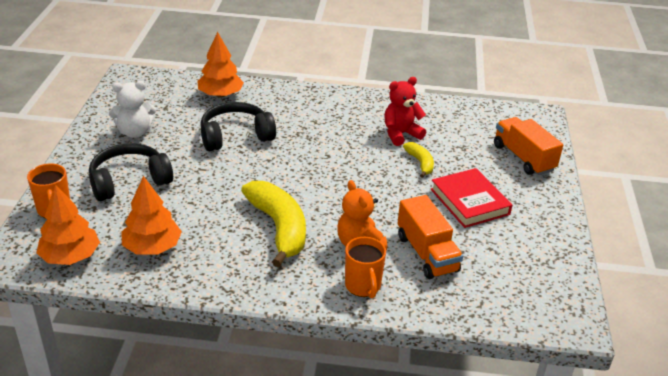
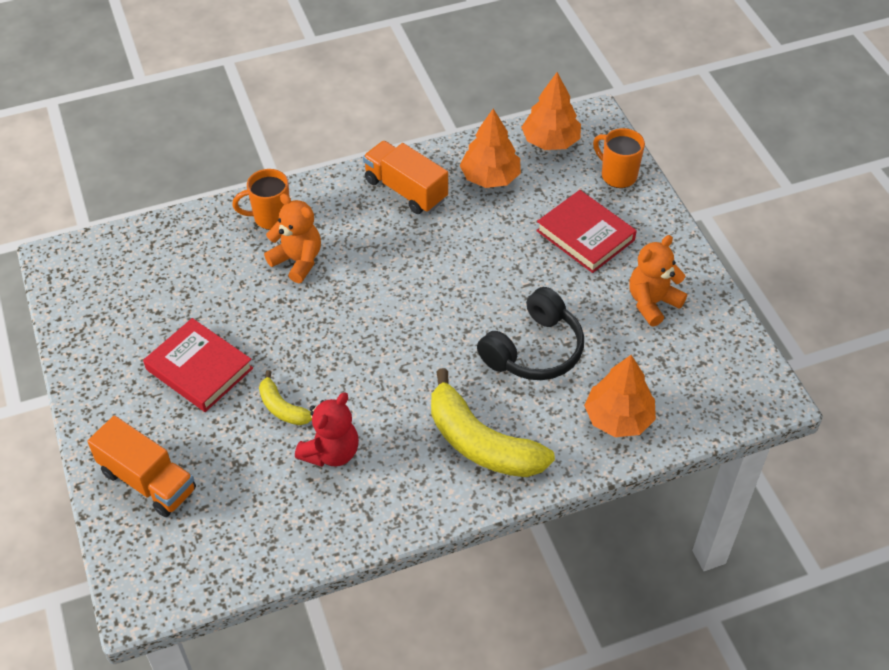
camera: 155 degrees right, 15 degrees up
(129, 181) = (585, 235): black headphones -> red book
(135, 132) = (652, 303): white teddy bear -> orange teddy bear
(279, 228) = (389, 245): yellow banana -> yellow banana (481, 443)
(363, 286) = (270, 217): orange mug -> orange mug turned 60 degrees counterclockwise
(427, 253) = (223, 278): orange truck -> orange truck (405, 190)

